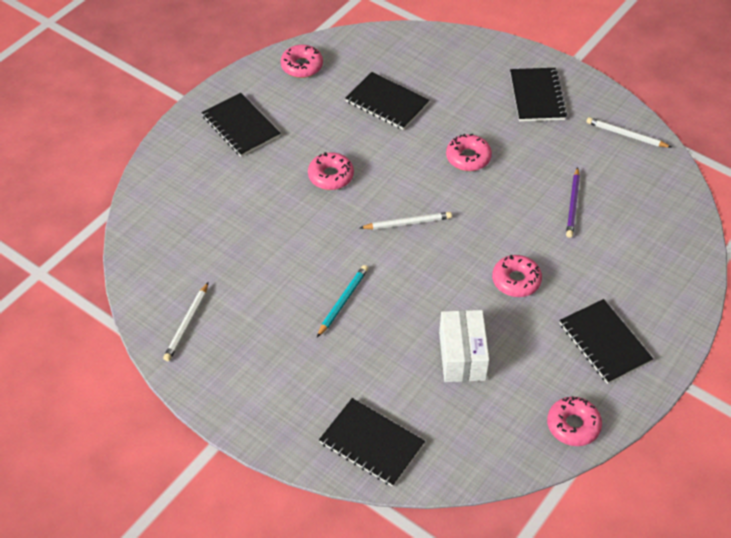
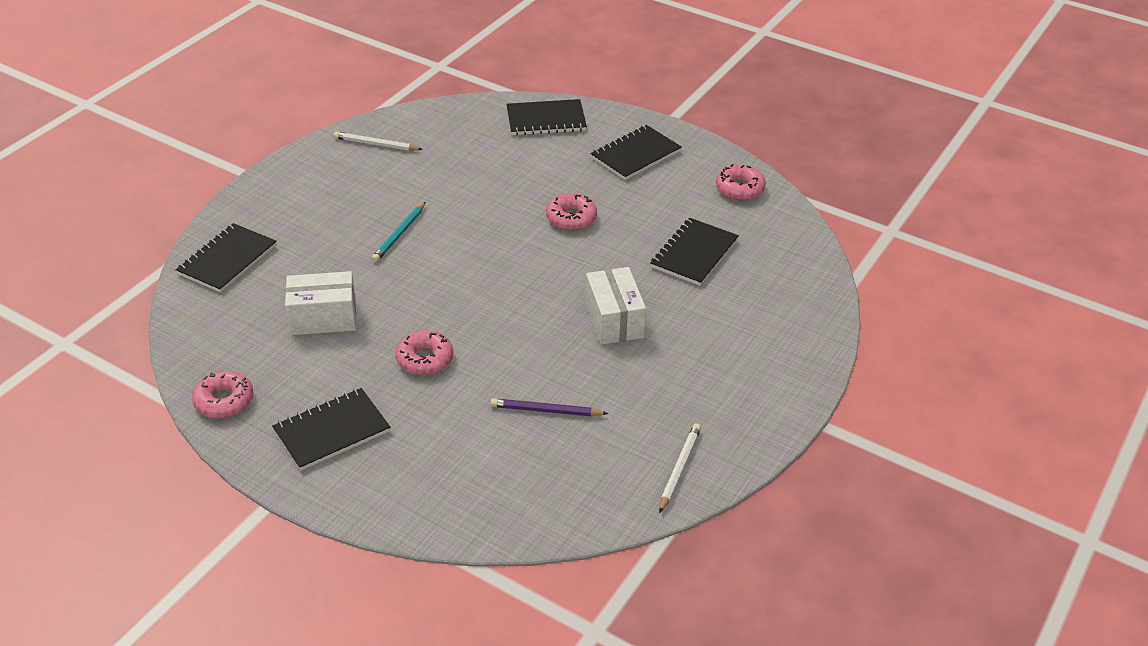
camera: 85 degrees right, 10 degrees down
(343, 301) = (399, 234): turquoise pencil -> turquoise pencil turned 90 degrees clockwise
(407, 223) = (507, 275): white pencil -> none
(468, 157) = (614, 320): pink donut -> white box
(537, 96) = (735, 381): black notebook -> black notebook (546, 120)

